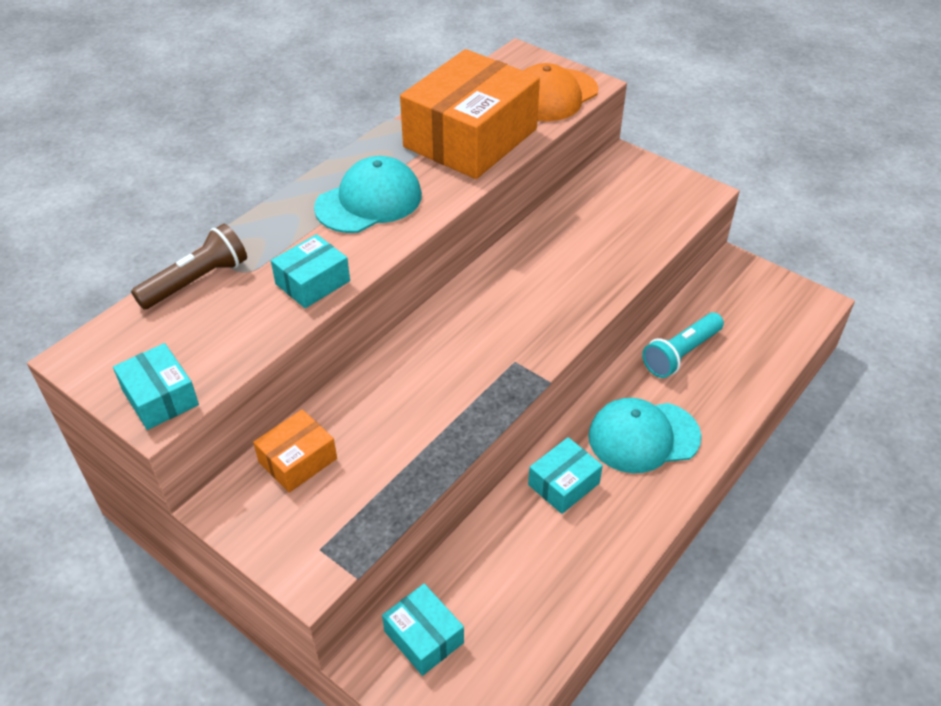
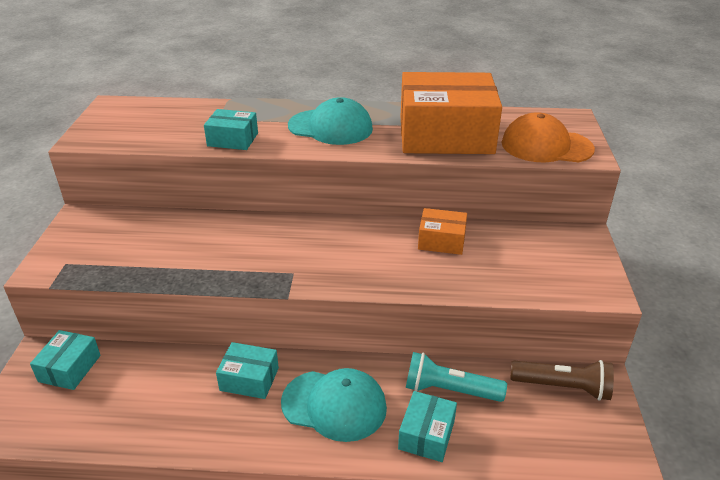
camera: 55 degrees right, 10 degrees down
(160, 397) = (96, 135): turquoise box -> turquoise box (426, 434)
(197, 281) = (199, 108): brown flashlight -> brown flashlight (563, 387)
(298, 460) = (132, 225): orange box -> orange box (441, 241)
(643, 437) = (334, 405): turquoise cap -> turquoise cap turned 150 degrees clockwise

